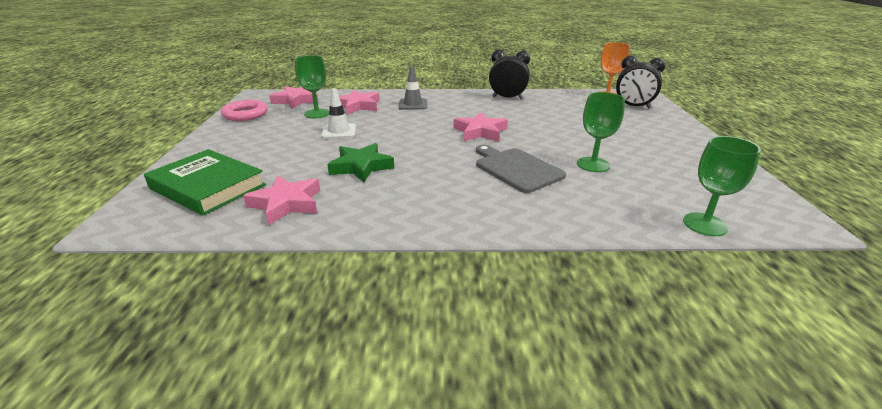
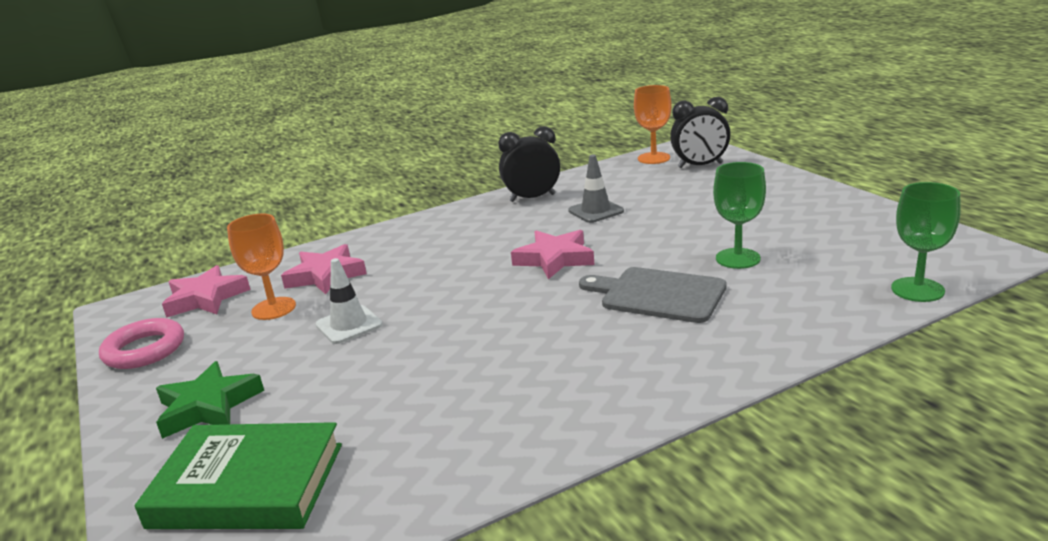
camera: 25 degrees left, 5 degrees down
(286, 203) = (412, 458): pink star -> none
(317, 113) = (273, 308): green goblet -> orange goblet
(361, 167) = (452, 365): green star -> green star (208, 406)
(413, 104) = (410, 247): grey traffic cone -> grey traffic cone (596, 211)

